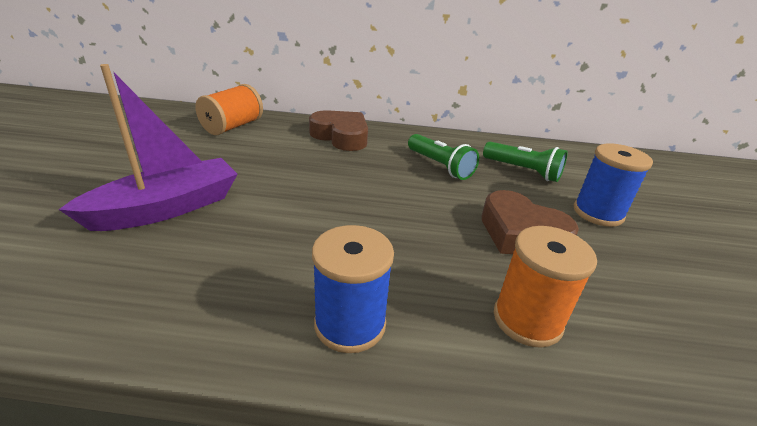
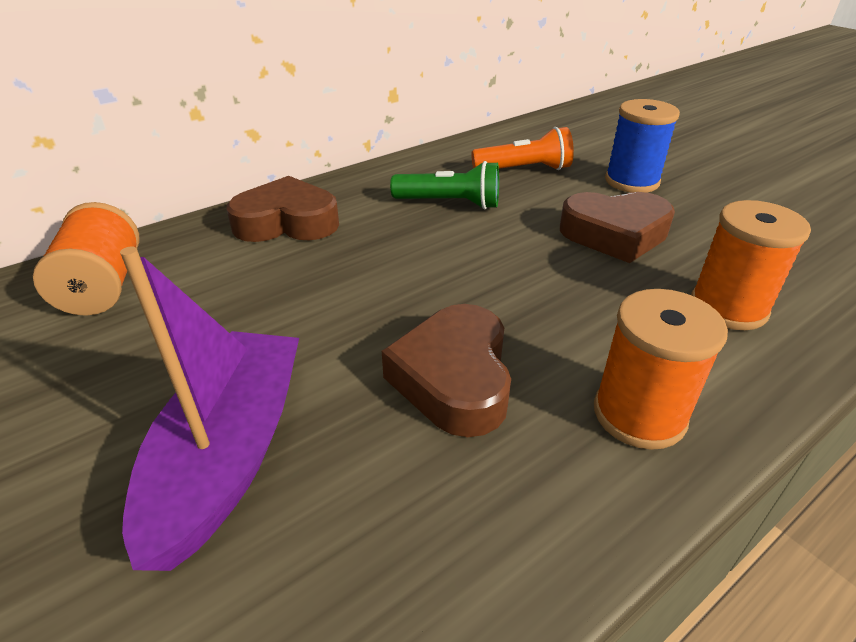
camera: 40 degrees left, 5 degrees up
(292, 241) = (454, 378): none -> brown heart
(350, 324) = (639, 414): blue spool -> orange spool
(523, 171) = (524, 169): green flashlight -> orange flashlight

